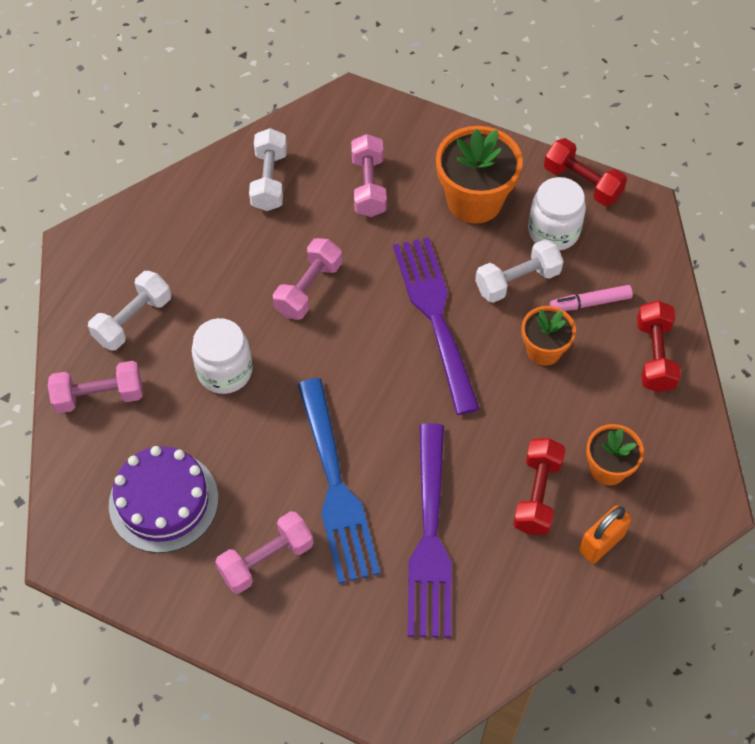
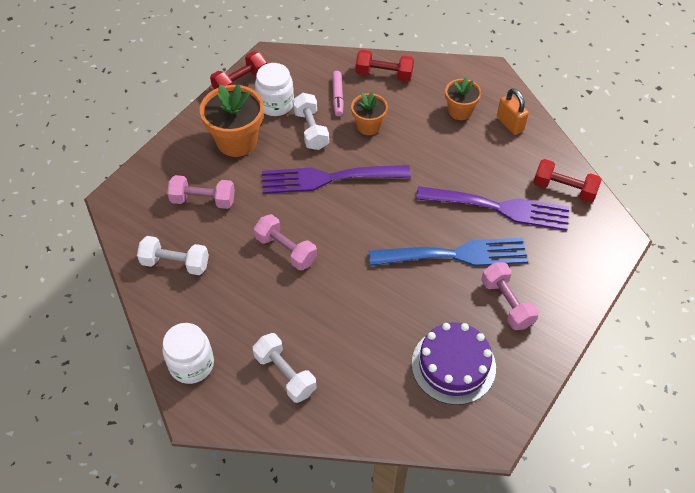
camera: 80 degrees left, 5 degrees down
(99, 396) = (353, 405): pink dumbbell -> none
(225, 371) = (347, 313): white jar -> white jar (191, 364)
(537, 494) = (473, 148): red dumbbell -> red dumbbell (564, 189)

